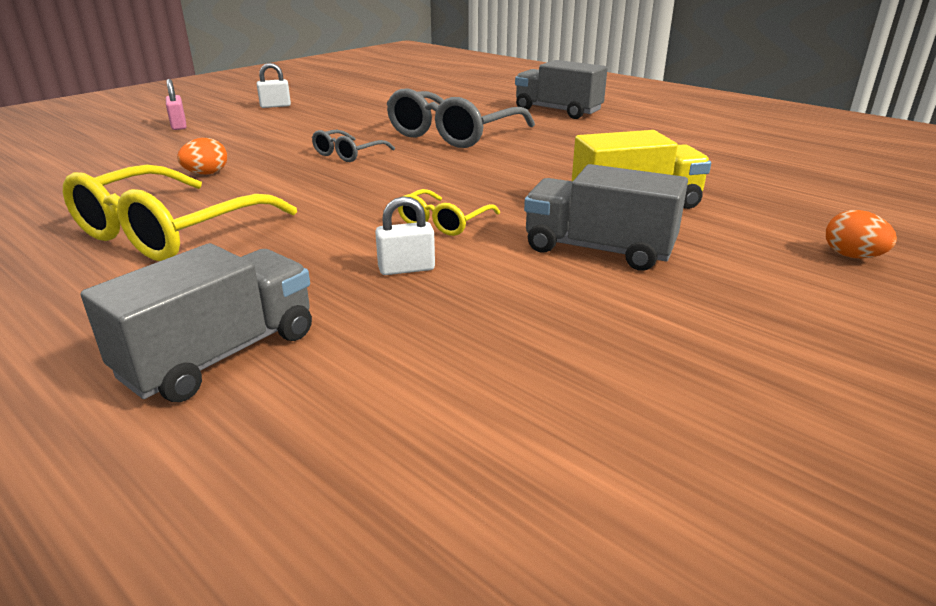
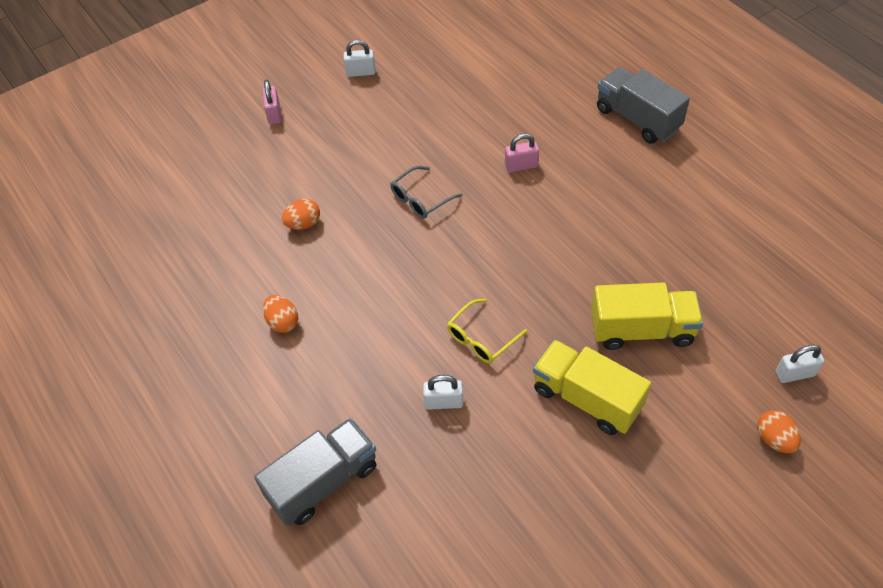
camera: 15 degrees right, 25 degrees up
(170, 232) = (283, 322): yellow glasses -> orange egg
(453, 134) = (521, 166): grey glasses -> pink padlock
(598, 249) = (586, 398): grey truck -> yellow truck
(829, 214) = (794, 373): none -> white padlock

